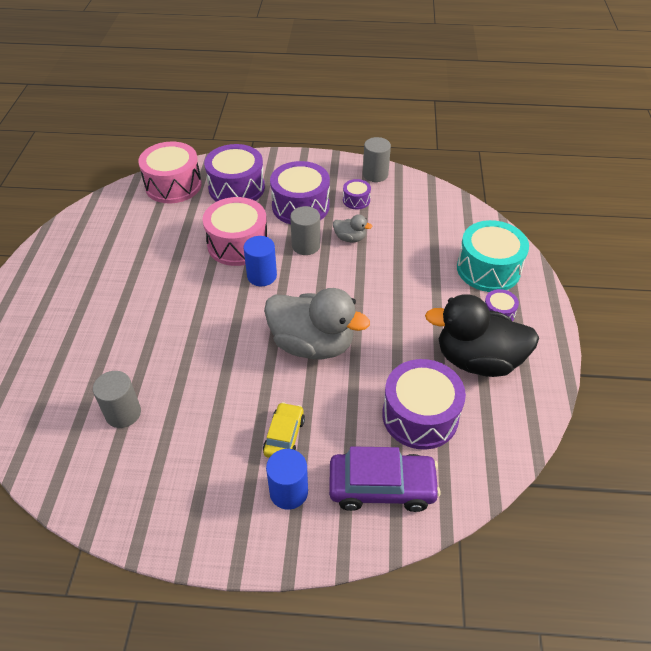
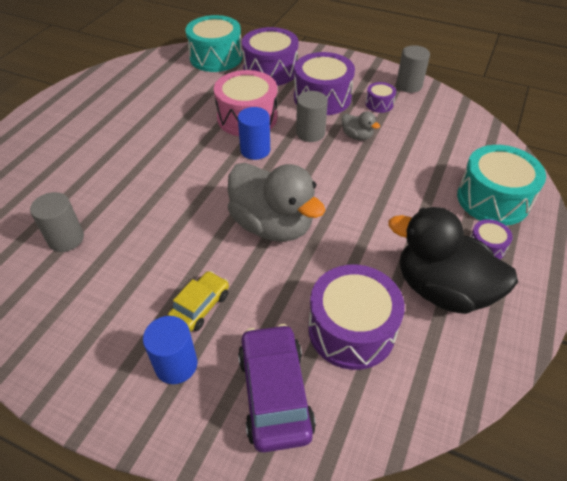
camera: 20 degrees right, 0 degrees up
(173, 185) = (216, 57): pink drum -> turquoise drum
(382, 487) = (275, 393): purple car -> purple car turned 120 degrees counterclockwise

